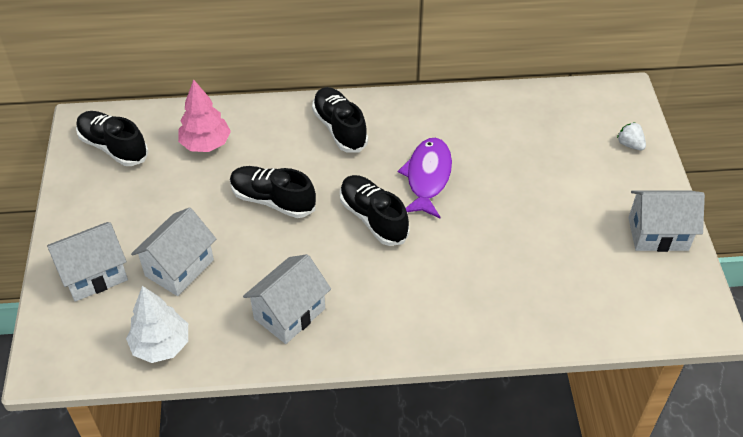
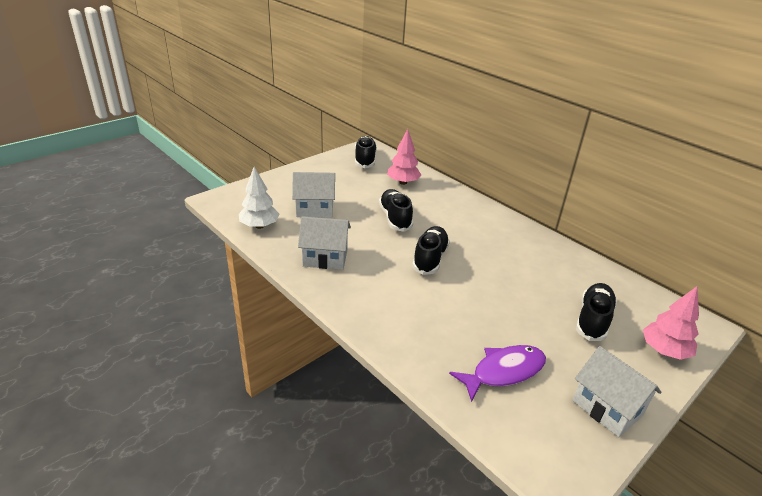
camera: 50 degrees right, 15 degrees down
(94, 275) = (282, 188): white house -> none
(340, 128) = (476, 218): black shoe -> black shoe (593, 320)
(427, 177) = (490, 266): purple fish -> purple fish (503, 372)
(630, 144) = (664, 351): white strawberry -> pink tree

